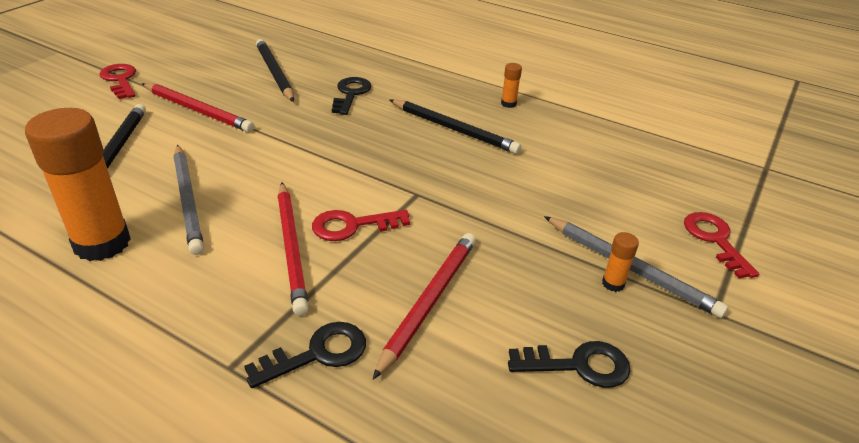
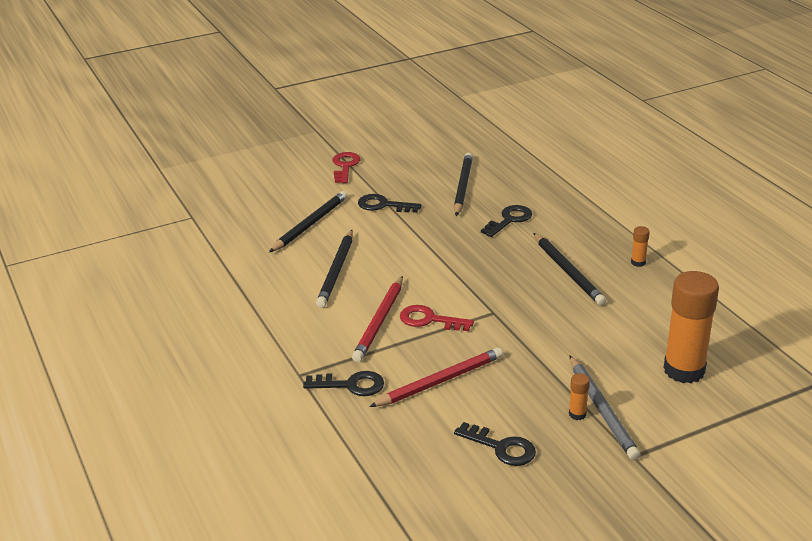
camera: 35 degrees right, 5 degrees down
(102, 243) = (271, 283): orange glue stick -> orange glue stick (684, 370)
(188, 200) = (336, 271): grey pencil -> black pencil
(197, 110) = (383, 205): red pencil -> black key
(715, 240) = (695, 416): red key -> none

